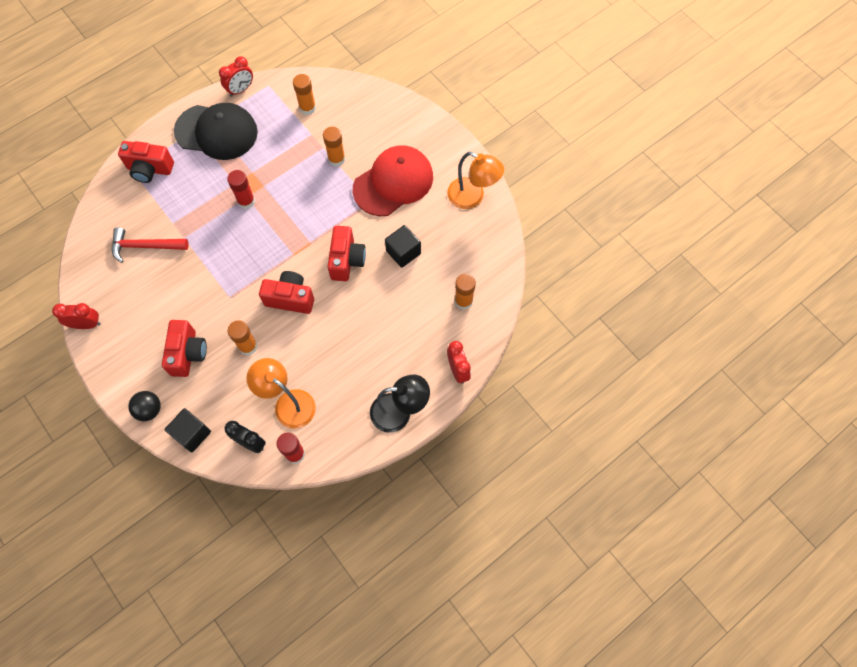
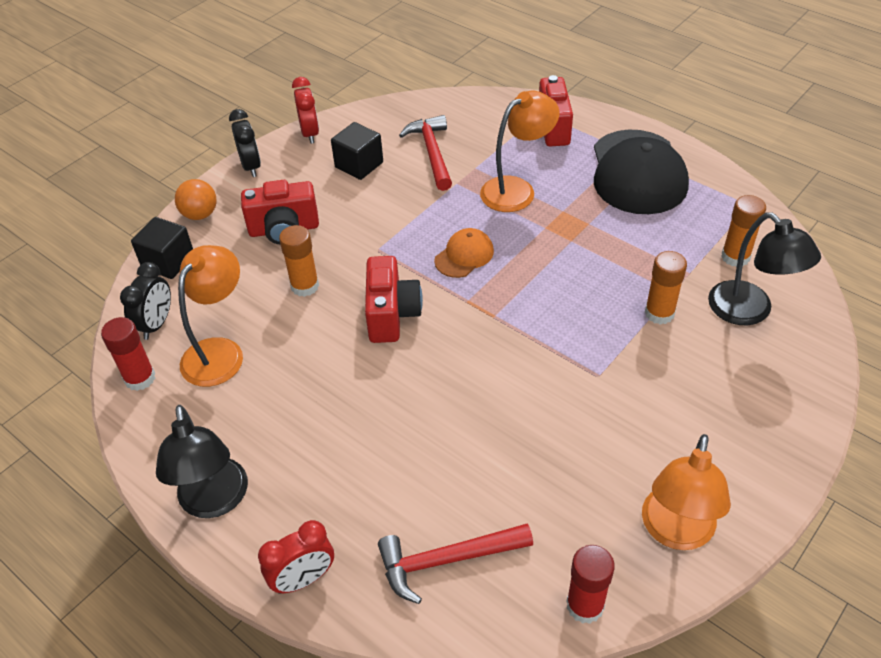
camera: 80 degrees right, 20 degrees down
(108, 370) = (251, 166): none -> black clock
(149, 410) = (200, 214): black ball -> orange ball
(204, 203) = (516, 189): none -> orange lamp
(240, 90) = (723, 178): red clock -> none
(246, 201) = (538, 229): red glue stick -> red glue stick (585, 605)
(254, 248) = (464, 256): none -> orange cap
(346, 260) = (477, 368): red camera -> none
(350, 117) = (749, 312): none -> black lamp
(393, 183) = (650, 399): red cap -> none
(403, 252) = (518, 443): black cube -> black cube (359, 165)
(463, 301) = (446, 560): orange glue stick -> red hammer

